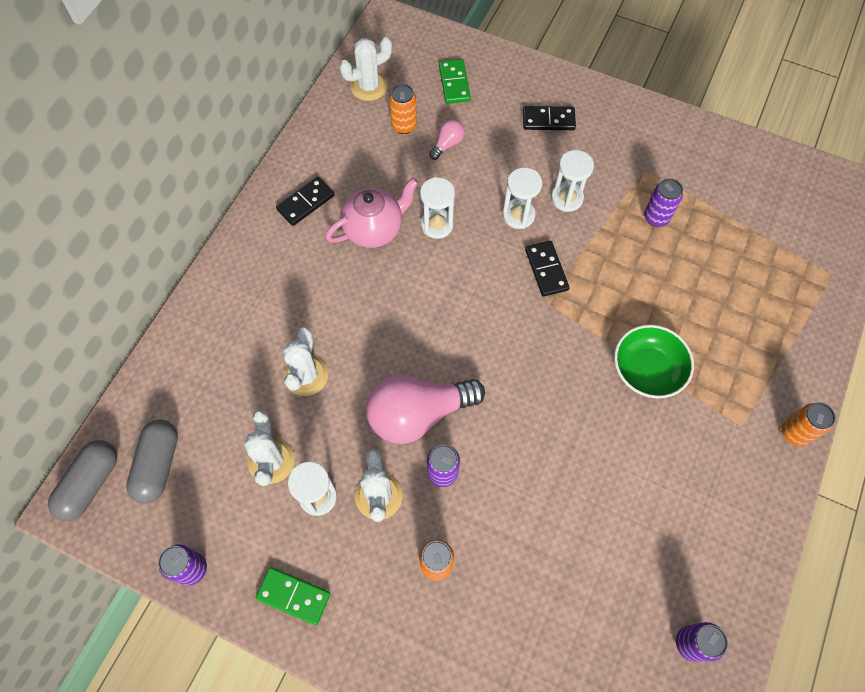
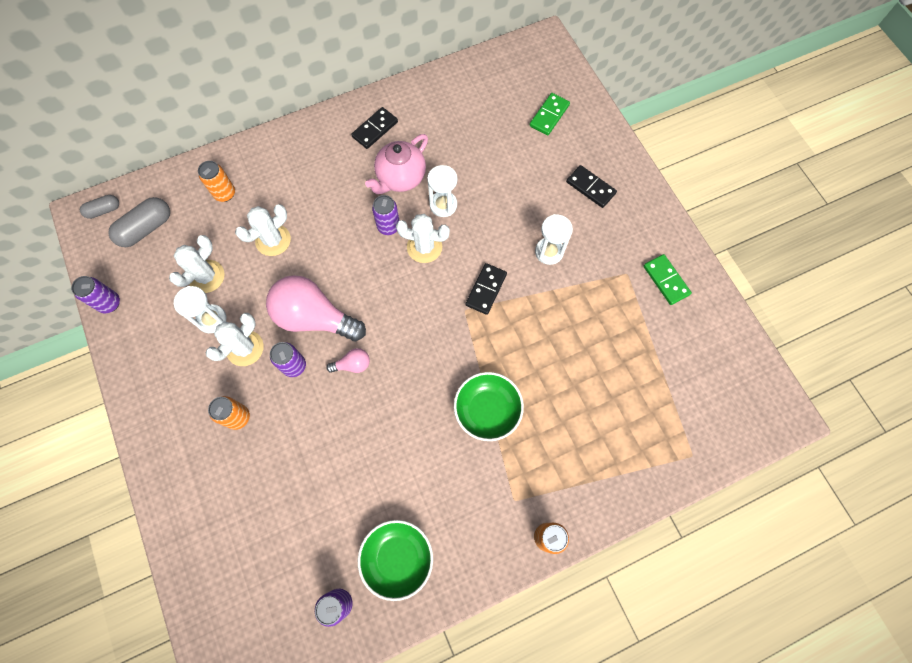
camera: 40 degrees right, 5 degrees up
(90, 484) = (104, 210): grey capsule -> grey capsule, size x0.60
(293, 596) = (146, 365): green domino -> green domino (666, 280)
(305, 202) = (375, 129): black domino -> black domino turned 45 degrees counterclockwise
(369, 86) = (488, 78): white cactus -> white cactus (424, 247)
(374, 229) = (400, 178): pink teapot -> pink teapot turned 120 degrees clockwise
(404, 126) = (486, 122): orange can -> orange can (225, 193)
(447, 144) = (503, 155): pink light bulb -> pink light bulb (352, 365)
(518, 215) = (503, 239): white hourglass -> none
(656, 217) = (600, 313): purple can -> purple can (388, 226)
(699, 559) = (397, 558): none -> green bowl

